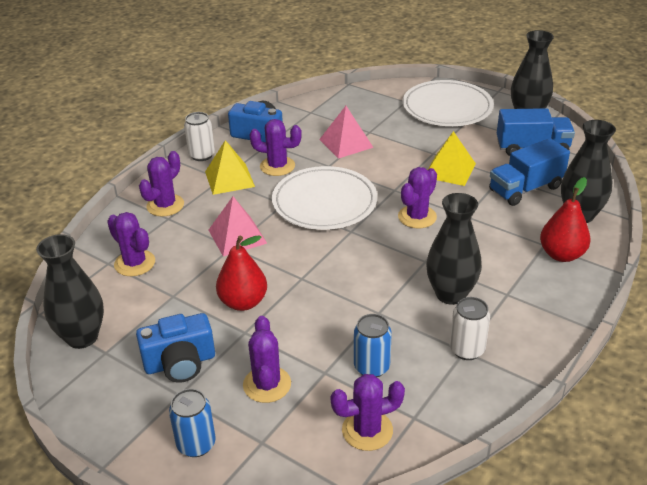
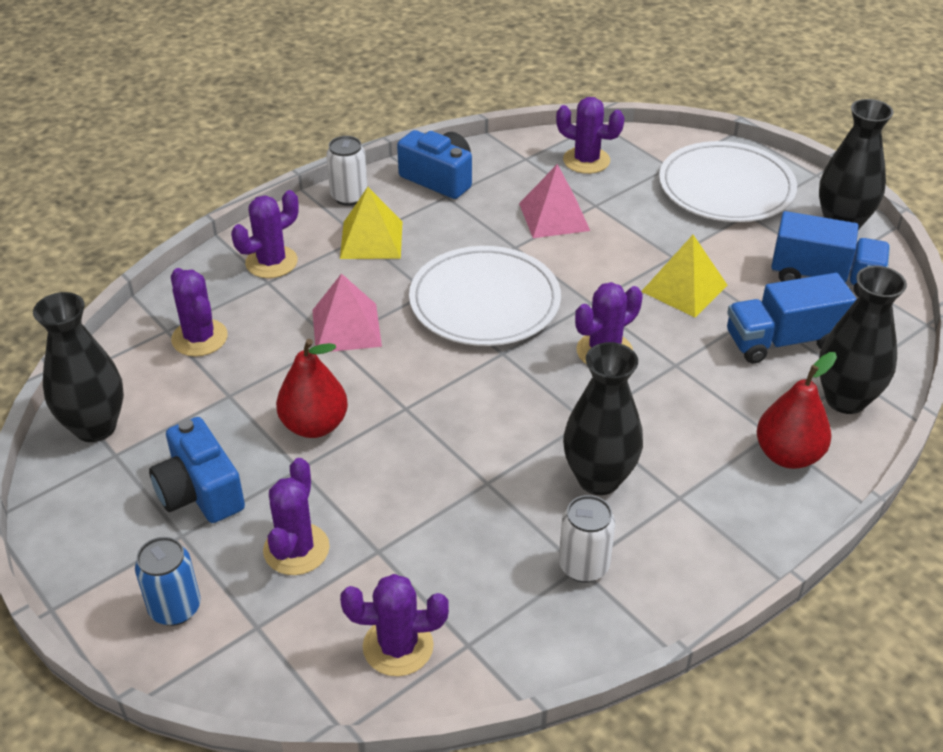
camera: 15 degrees right, 5 degrees up
(180, 363) = (200, 492): blue camera -> blue camera turned 60 degrees clockwise
(277, 166) = (443, 233): purple cactus -> purple cactus (586, 160)
(371, 367) = (443, 559): blue can -> none

